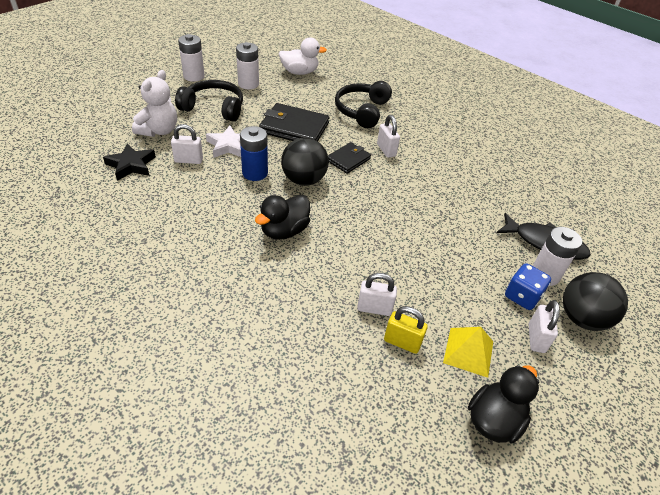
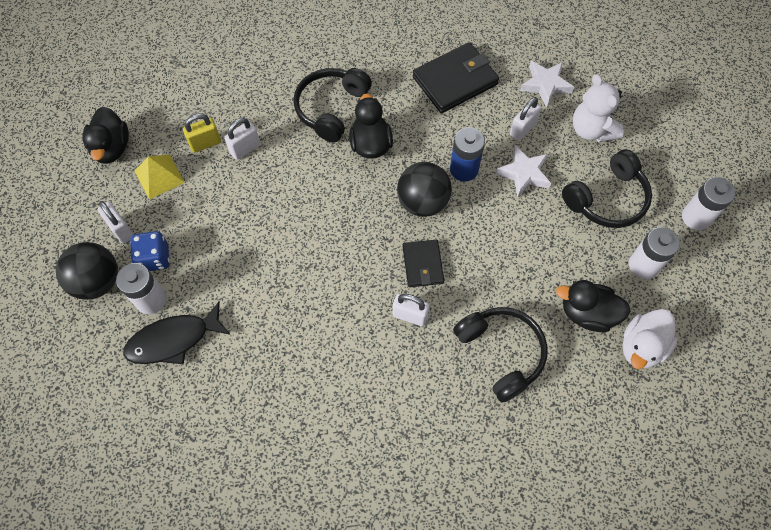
camera: 135 degrees right, 20 degrees up
(131, 165) = (545, 85): black star -> white star
(273, 275) = (331, 108): none -> black headphones
(294, 128) = (516, 252): black wallet -> black wallet (455, 80)
(302, 92) = (587, 313): none -> black duck

